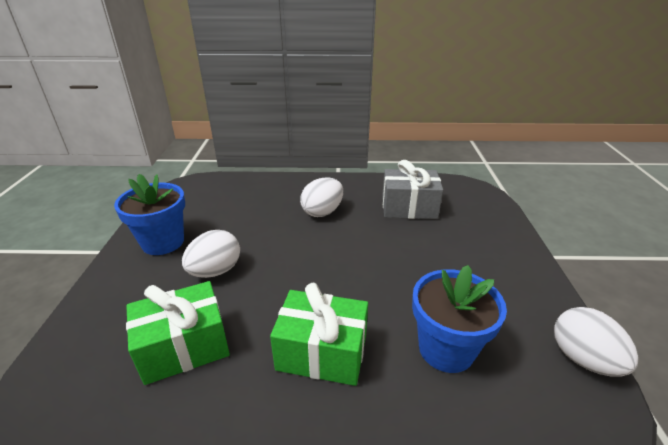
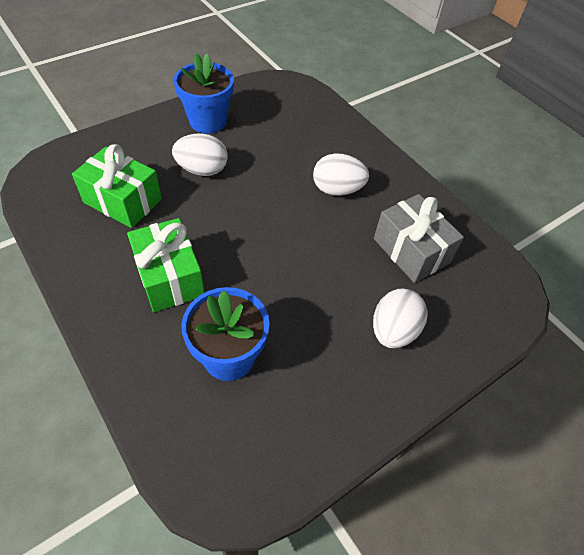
camera: 50 degrees right, 20 degrees up
(583, 359) = (292, 470): white egg -> white egg (393, 331)

